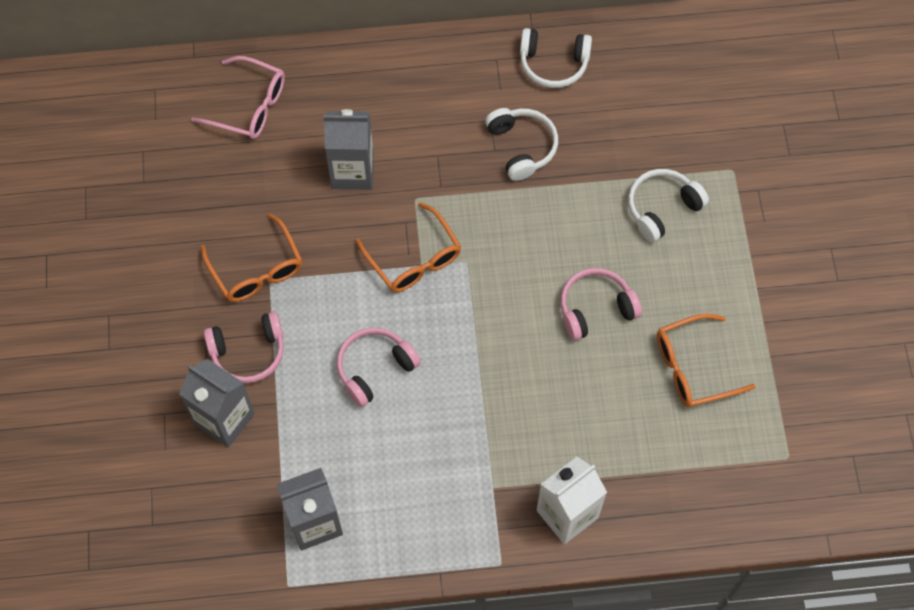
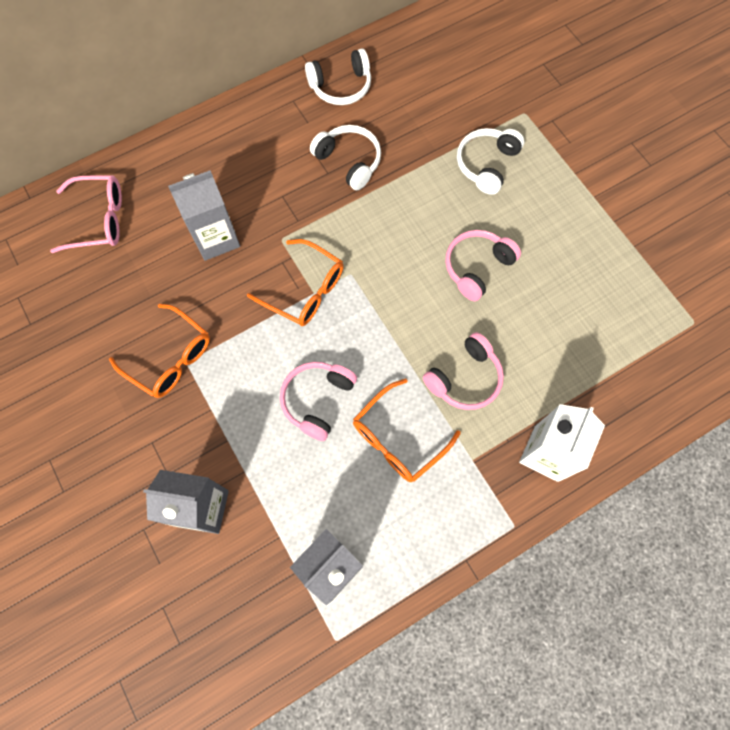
camera: 25 degrees left, 5 degrees up
(248, 352) = (196, 436): pink headphones -> pink headphones (464, 378)
(693, 367) = (580, 282): orange glasses -> orange glasses (398, 438)

